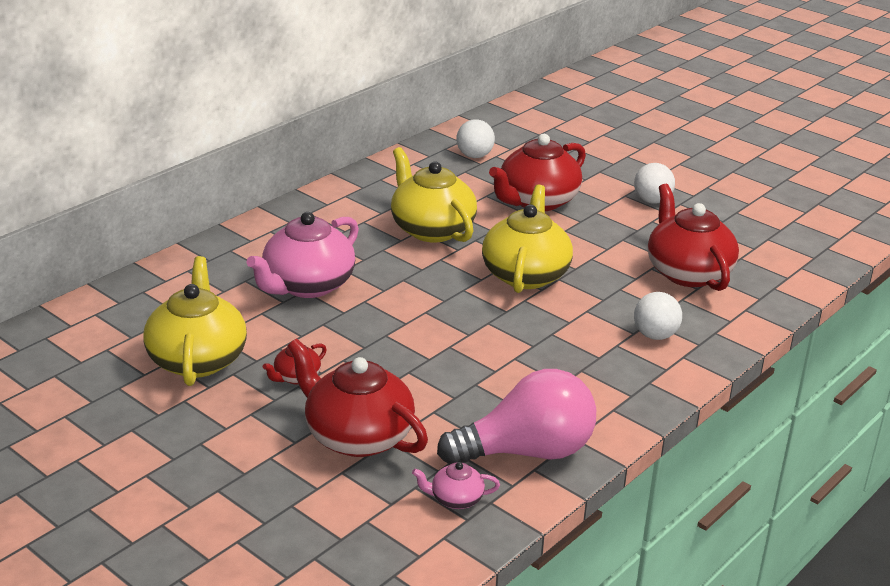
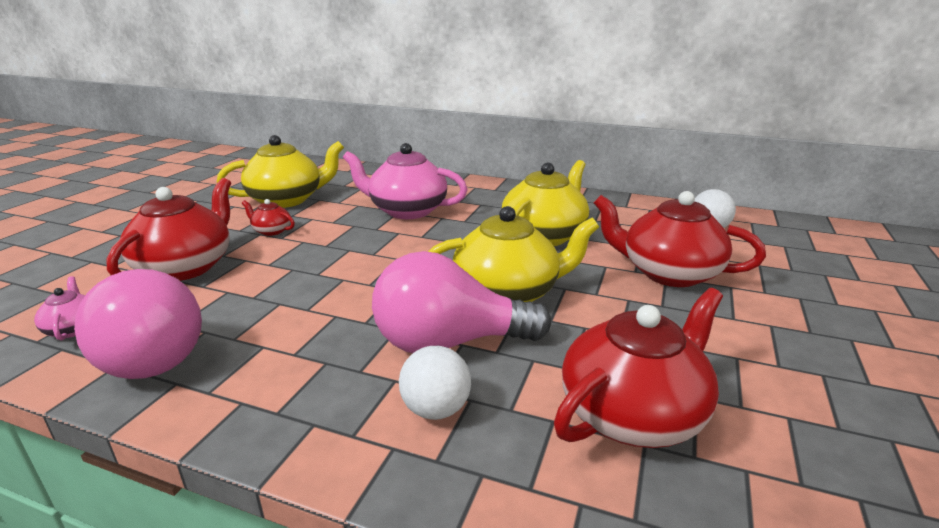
camera: 70 degrees right, 5 degrees down
(583, 315) = (449, 343): none -> pink light bulb
(652, 201) = (791, 348): white ball -> none

